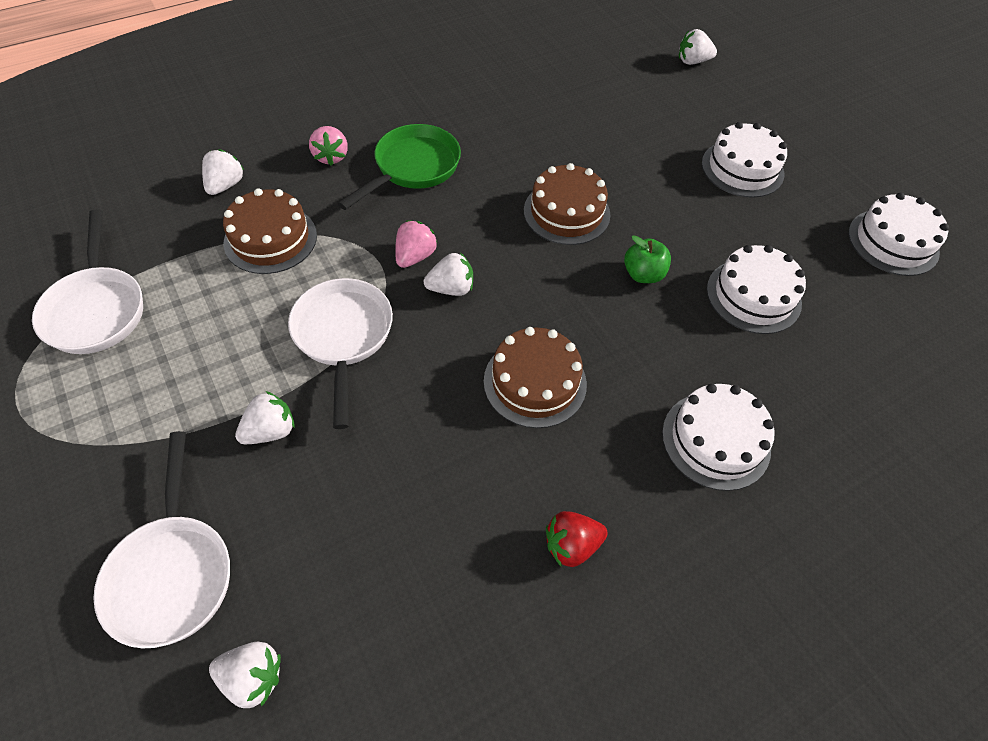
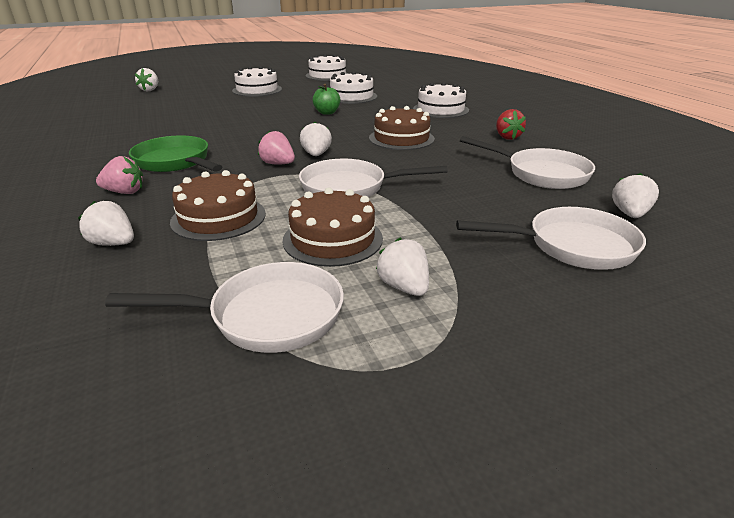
camera: 80 degrees left, 25 degrees down
(270, 431) = (438, 213): white strawberry -> white strawberry (404, 287)
(400, 576) = (541, 174): none -> white pan
(566, 212) = (264, 124): brown cake -> brown cake (333, 239)

